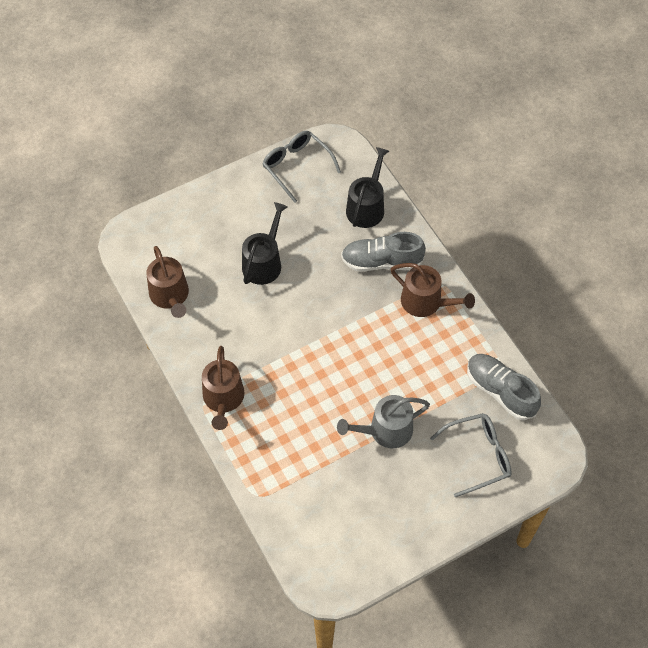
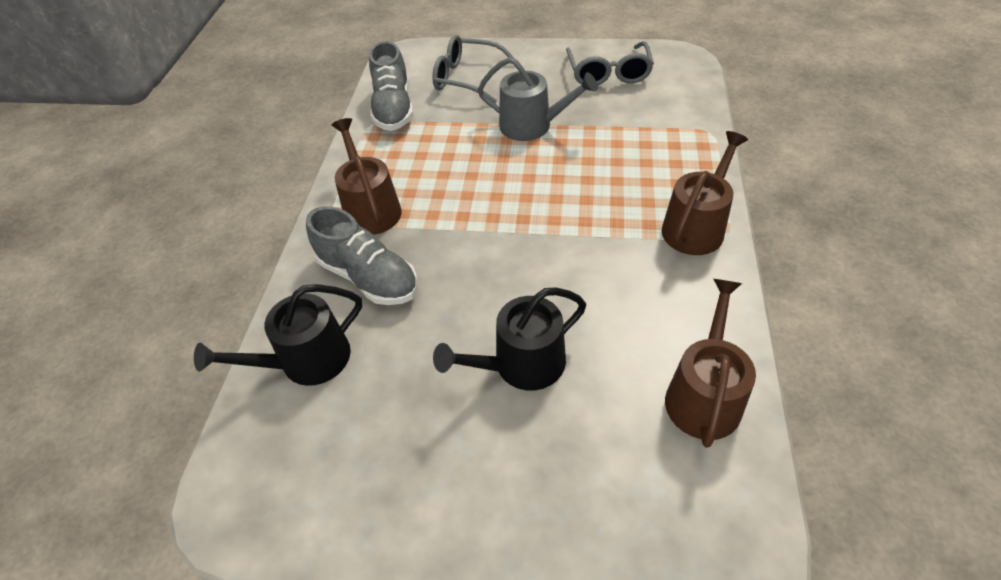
camera: 140 degrees left, 10 degrees down
(297, 167) = (331, 504): grey glasses -> grey glasses (608, 73)

